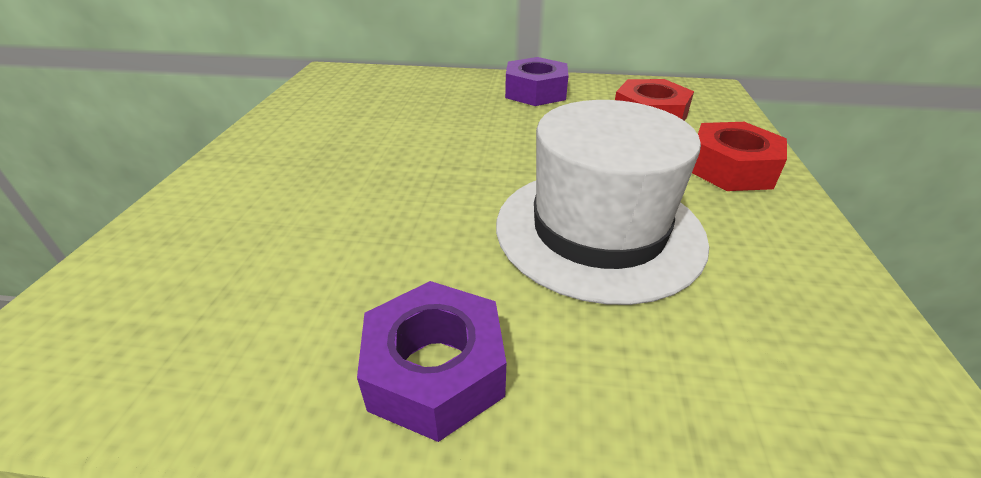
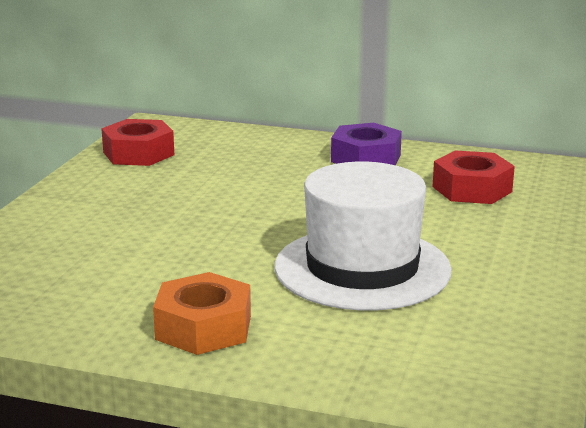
camera: 10 degrees right, 15 degrees down
(435, 370) = (203, 327): purple nut -> orange nut
(730, 168) = (517, 236): red nut -> red nut (138, 153)

